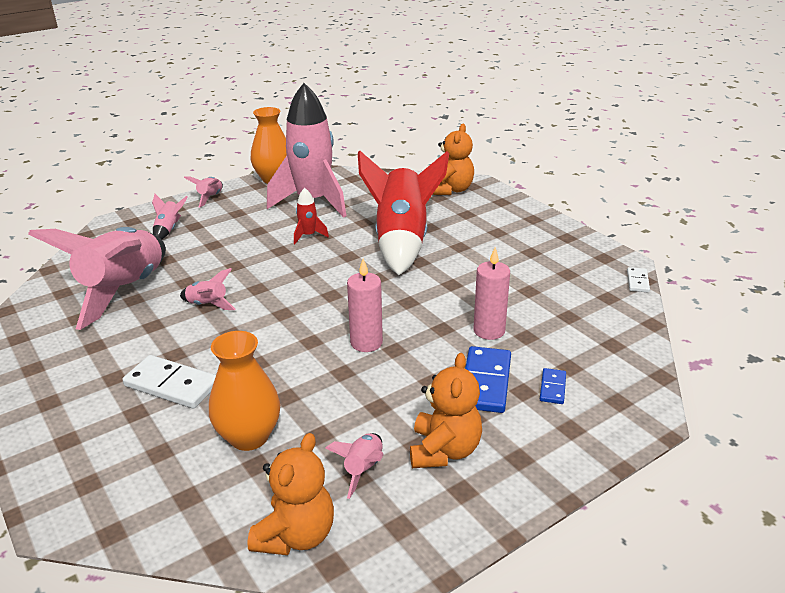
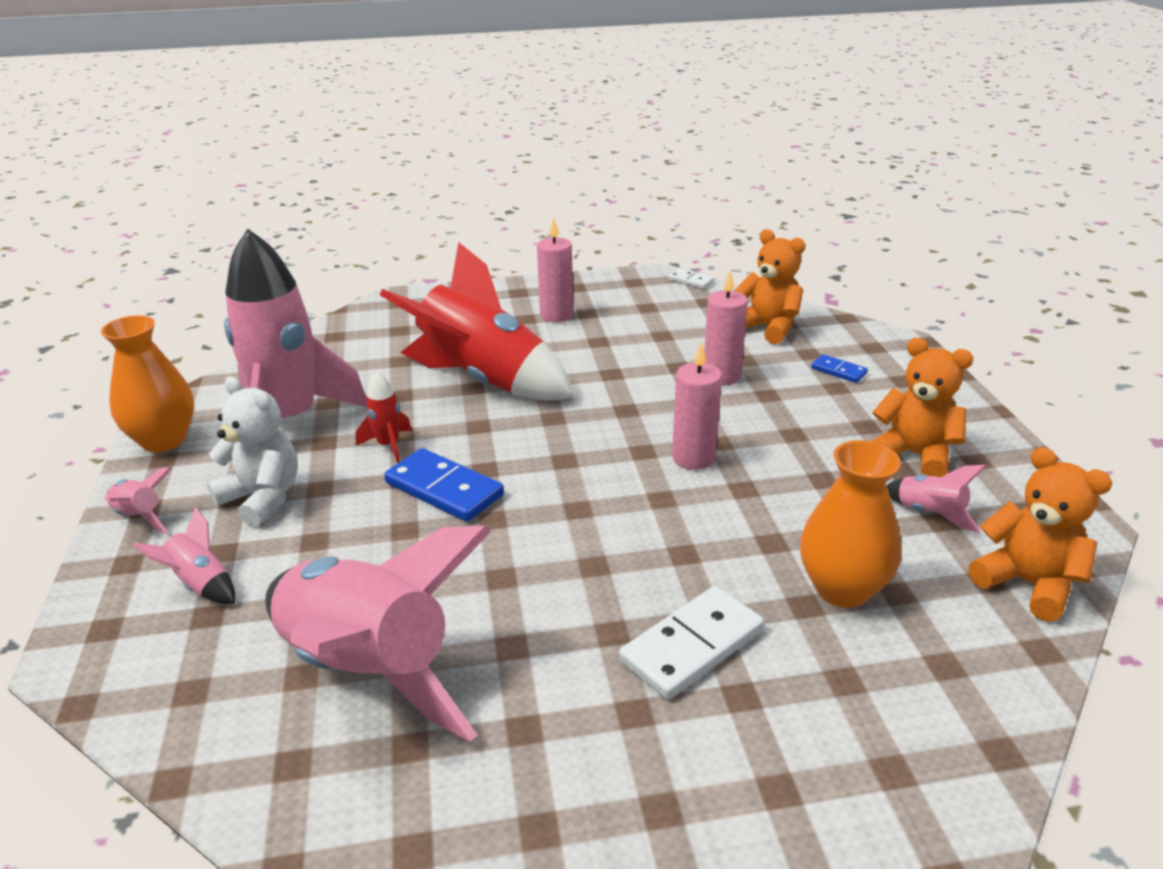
camera: 65 degrees left, 0 degrees up
(208, 305) = (499, 575): pink rocket -> none
(240, 219) = (262, 498): none -> white teddy bear
(451, 190) = (392, 317): orange teddy bear -> orange teddy bear (768, 328)
(486, 382) = (812, 403): blue domino -> blue domino (444, 489)
(514, 242) = (556, 315): none -> pink candle

